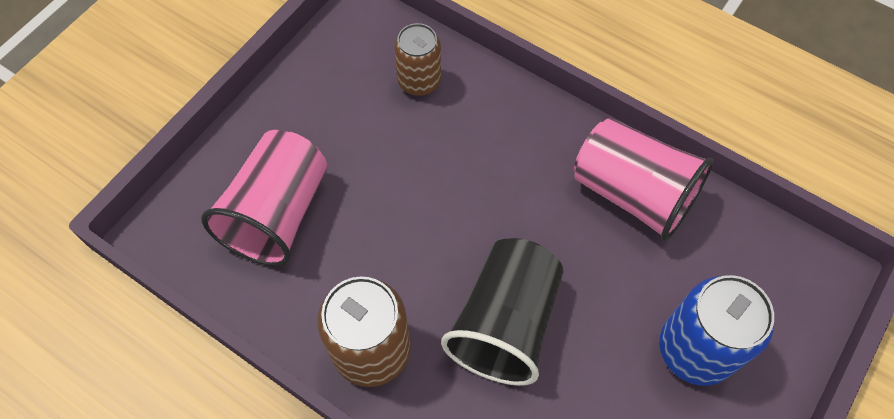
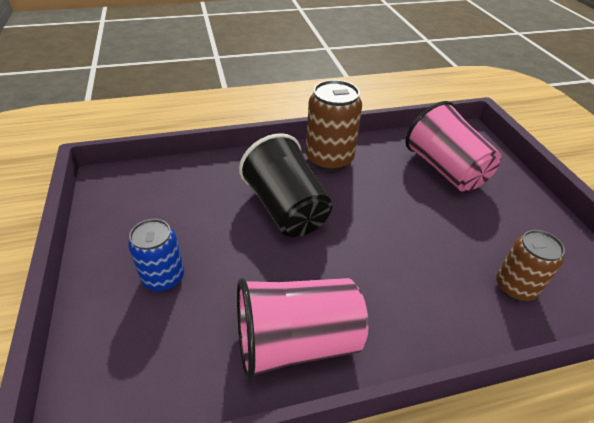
camera: 130 degrees right, 20 degrees down
(695, 349) = (163, 277): blue can -> blue can, size x0.65

